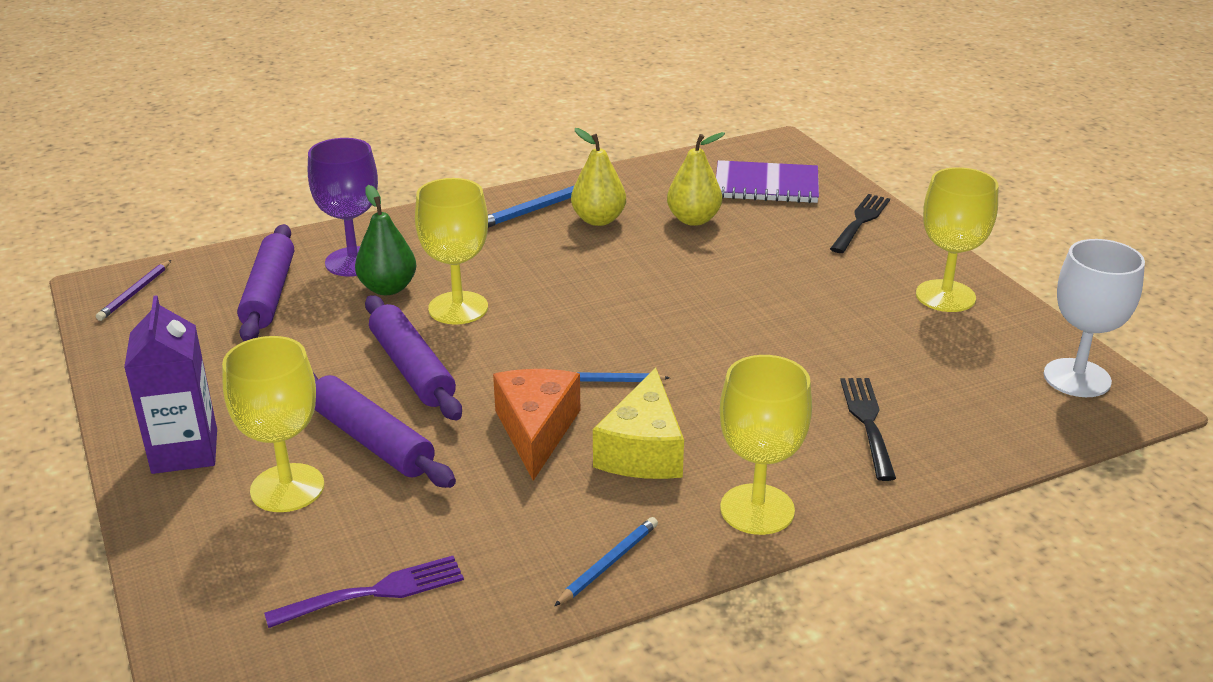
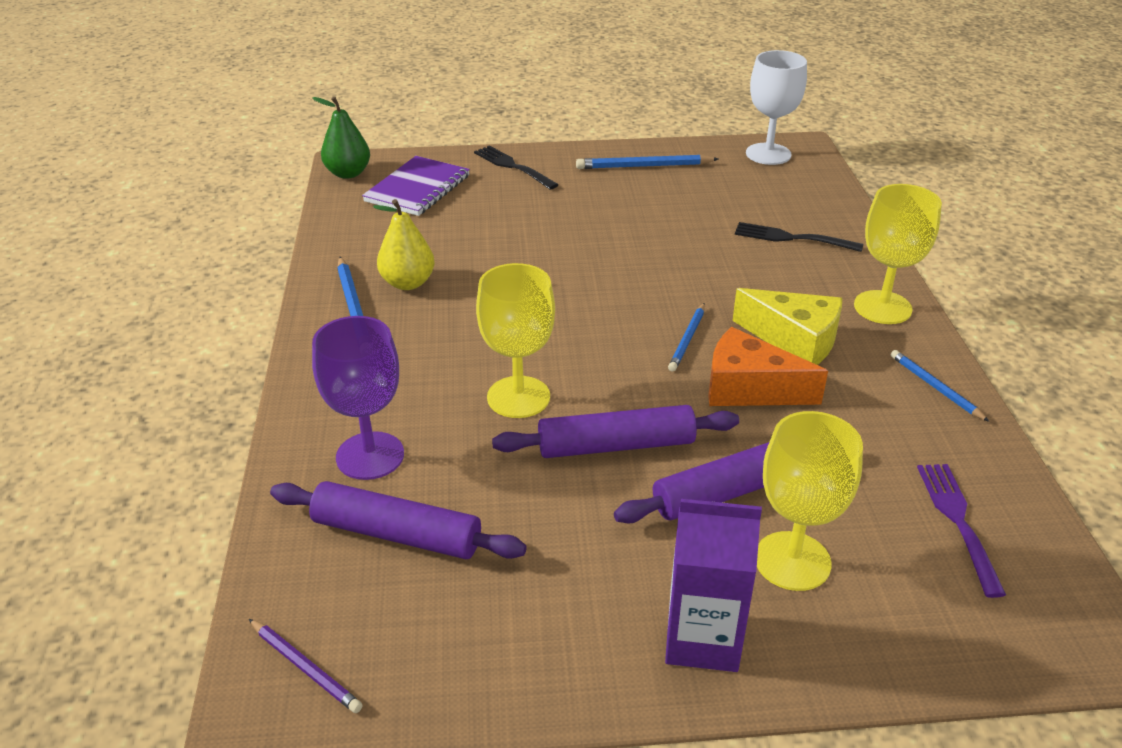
camera: 70 degrees left, 5 degrees up
(388, 288) = (447, 438): green pear -> green pear (348, 173)
(693, 220) = (449, 235): yellow pear -> none
(945, 296) = (644, 166): yellow goblet -> blue pencil

